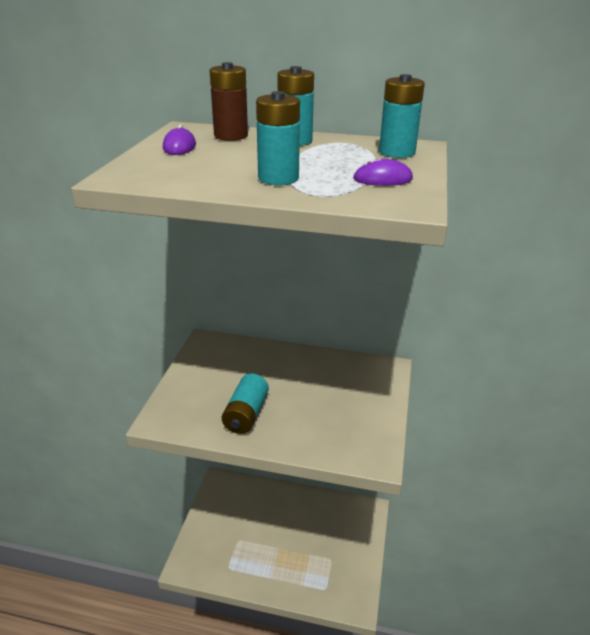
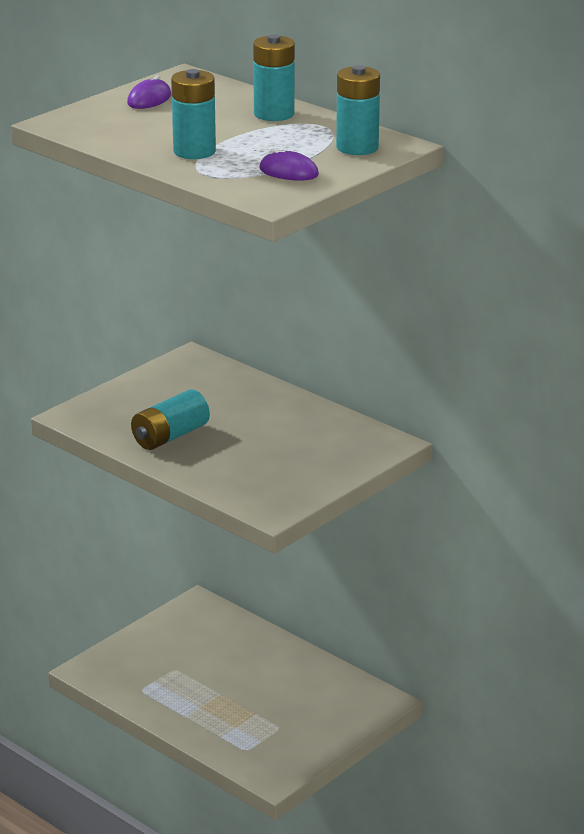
camera: 30 degrees right, 5 degrees down
(231, 136) = (217, 95): brown battery -> none

